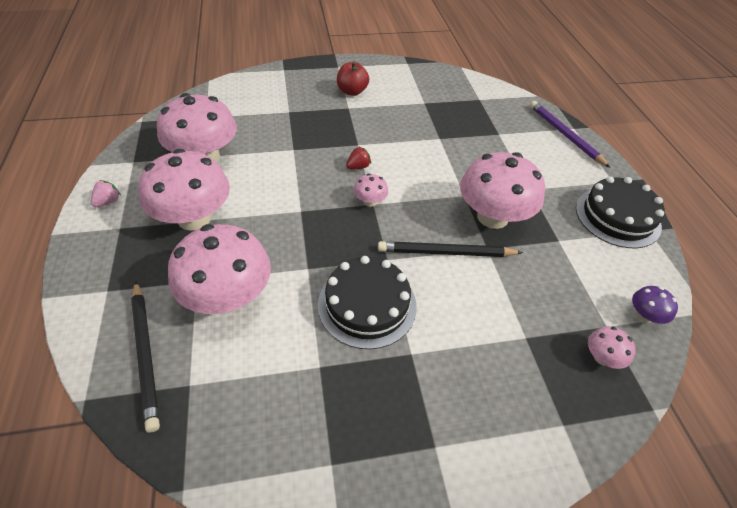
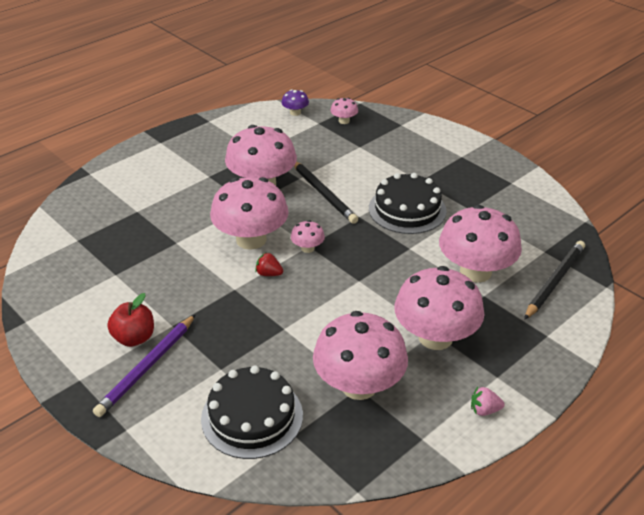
camera: 120 degrees left, 10 degrees down
(410, 175) = (251, 239): none -> pink mushroom
(565, 135) = (107, 175): purple pencil -> purple pencil (147, 367)
(617, 217) = (205, 134): black cake -> black cake (252, 416)

